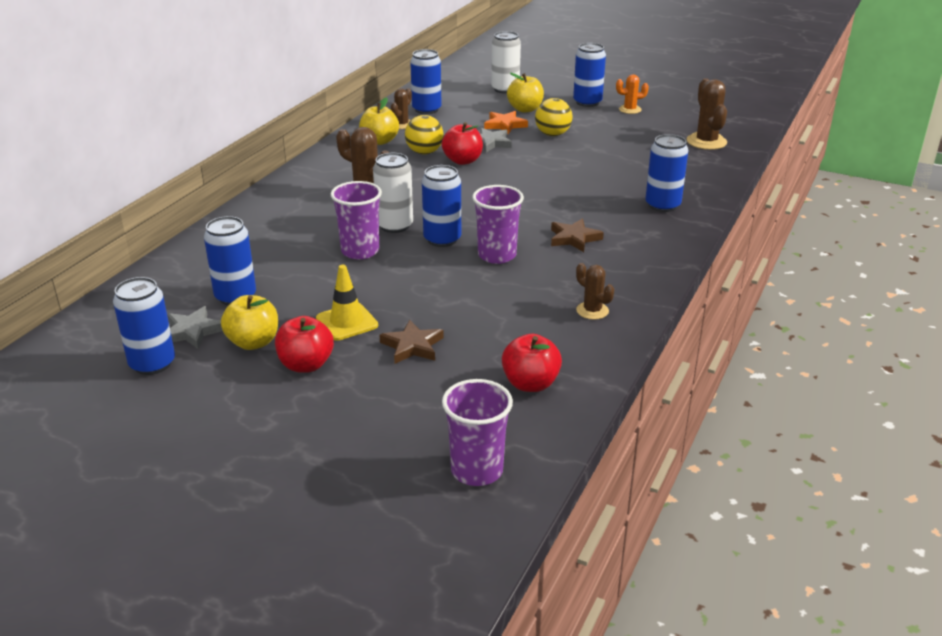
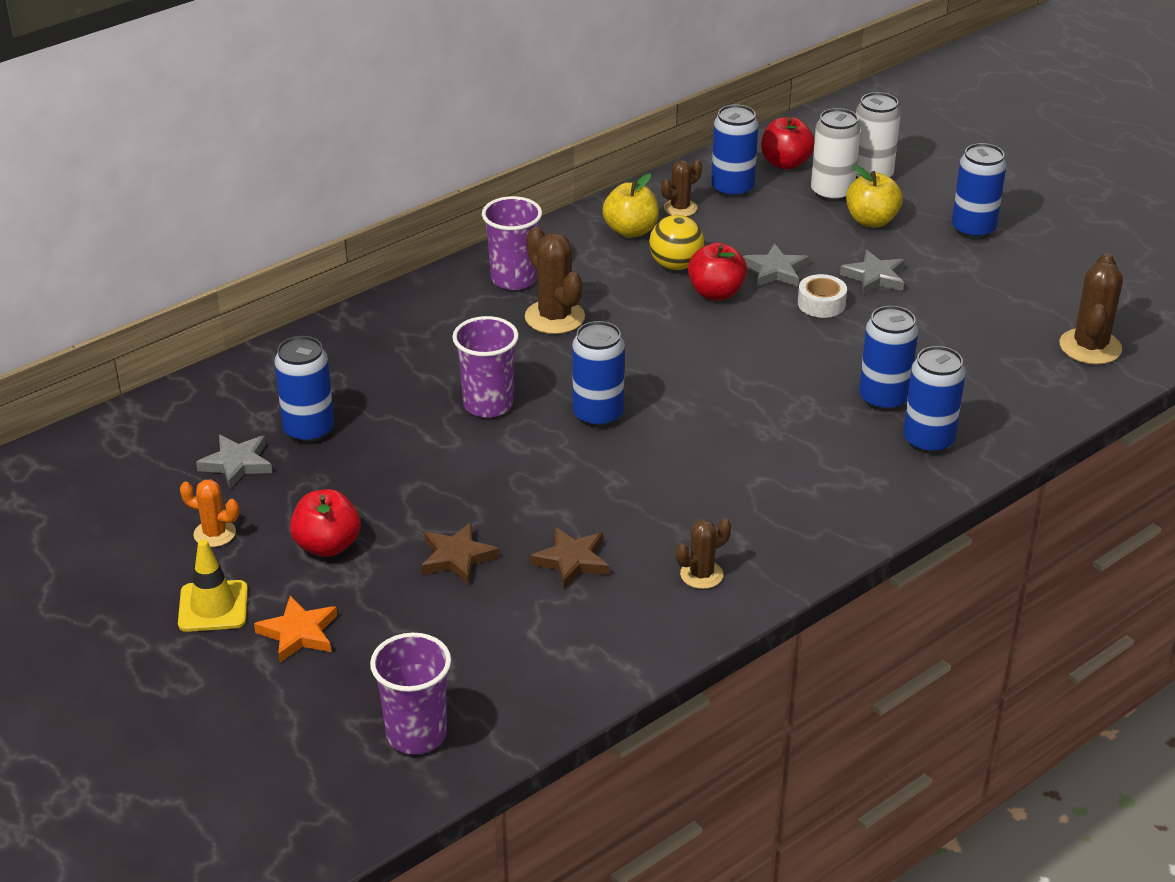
camera: 25 degrees right, 5 degrees up
(152, 364) = (174, 494): blue can -> blue can (883, 398)
(253, 342) = (291, 498): yellow apple -> none
(347, 322) = (407, 502): yellow traffic cone -> yellow traffic cone (213, 606)
(394, 226) = (555, 377): white can -> white can (832, 192)
(497, 255) = (647, 458): purple cup -> purple cup (513, 279)
(505, 125) = (820, 243): orange star -> orange star (299, 633)
(530, 384) = (552, 649): red apple -> red apple (785, 163)
(533, 153) = (821, 303): none -> white tape
(552, 134) = (875, 277): yellow ball -> grey star
(574, 238) = (765, 460): brown star -> brown star (571, 561)
(592, 311) = (701, 575): brown cactus -> brown cactus turned 75 degrees clockwise
(630, 109) = (1026, 258): orange cactus -> orange cactus (214, 533)

